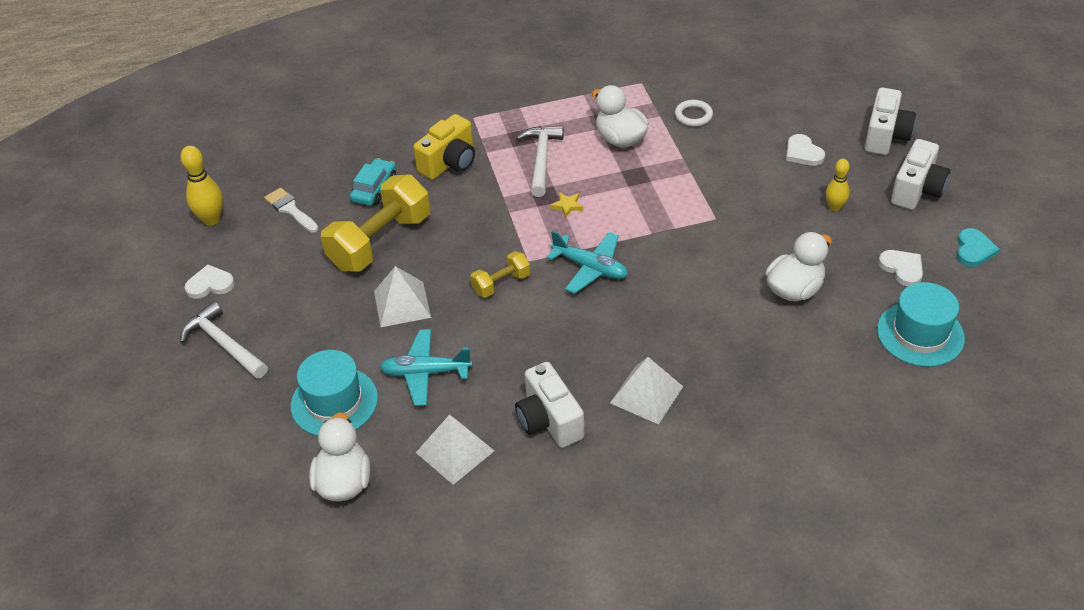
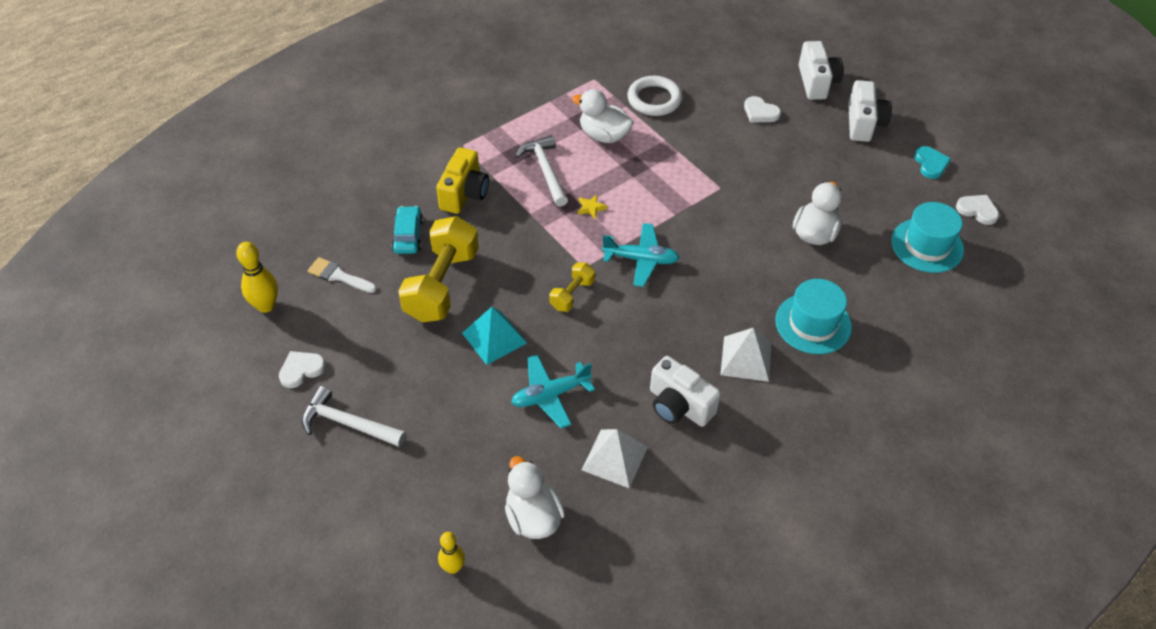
camera: 25 degrees left, 5 degrees up
(334, 402) = (483, 446): turquoise hat -> turquoise hat (813, 323)
(402, 304) = (494, 338): white pyramid -> turquoise pyramid
(693, 115) = (654, 99): white ring -> white ring, size x1.59
(834, 207) = (809, 154): yellow bowling pin -> yellow bowling pin (453, 567)
(902, 268) = (886, 194): white heart -> white heart (977, 210)

